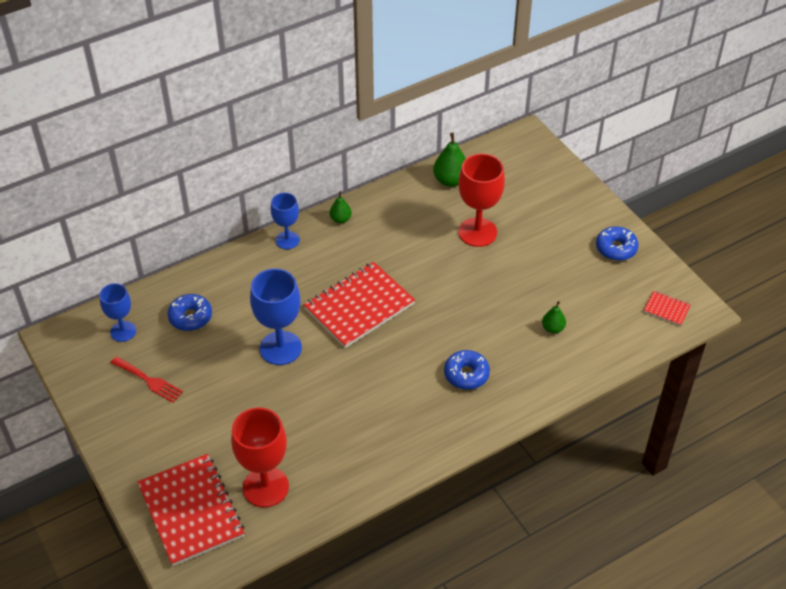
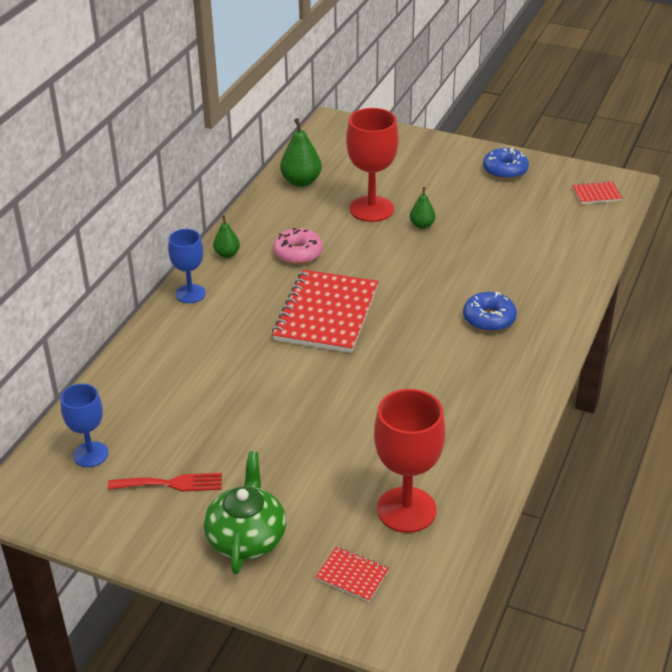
camera: 35 degrees left, 10 degrees down
(157, 446) = (247, 538): none -> green teapot
(190, 317) = (156, 405): blue donut -> none
(191, 511) = (352, 575): red notebook -> red notebook, size x0.44
(280, 348) = (285, 384): blue goblet -> none
(388, 244) = (298, 253): none -> pink donut
(553, 328) = (522, 249): green pear -> green pear (422, 225)

